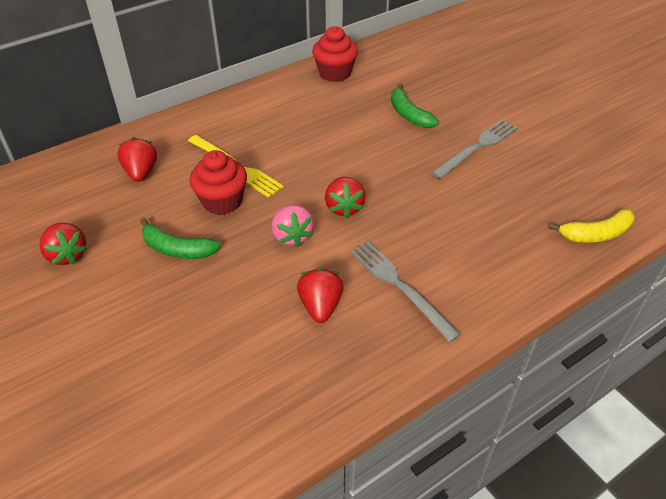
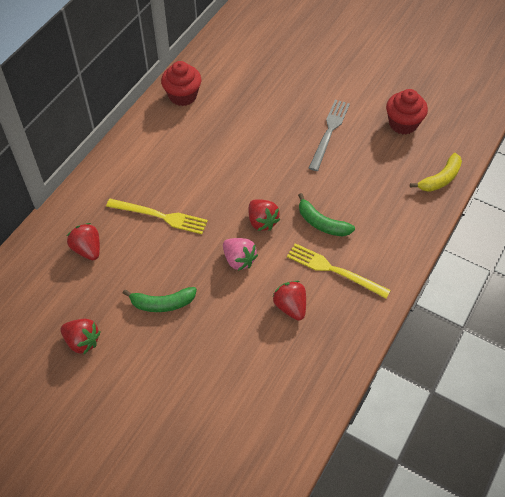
camera: 25 degrees left, 10 degrees up
(222, 201) = (169, 251): red cupcake -> red cupcake (403, 124)
(399, 286) = (334, 270): grey fork -> yellow fork
(408, 114) = (263, 118): green banana -> green banana (321, 223)

